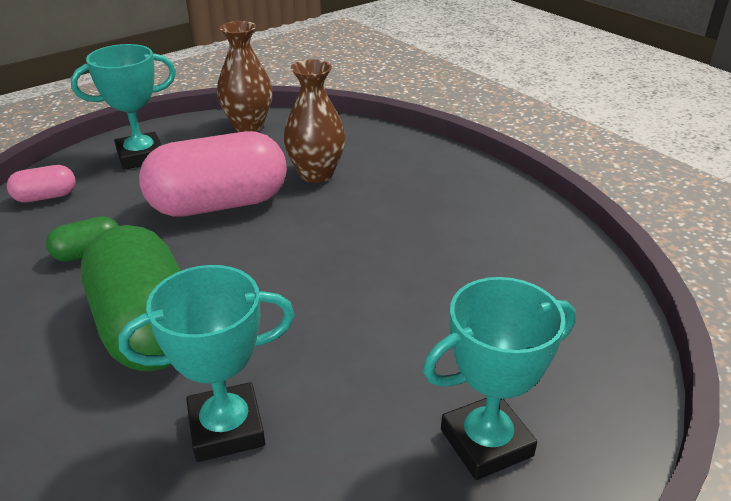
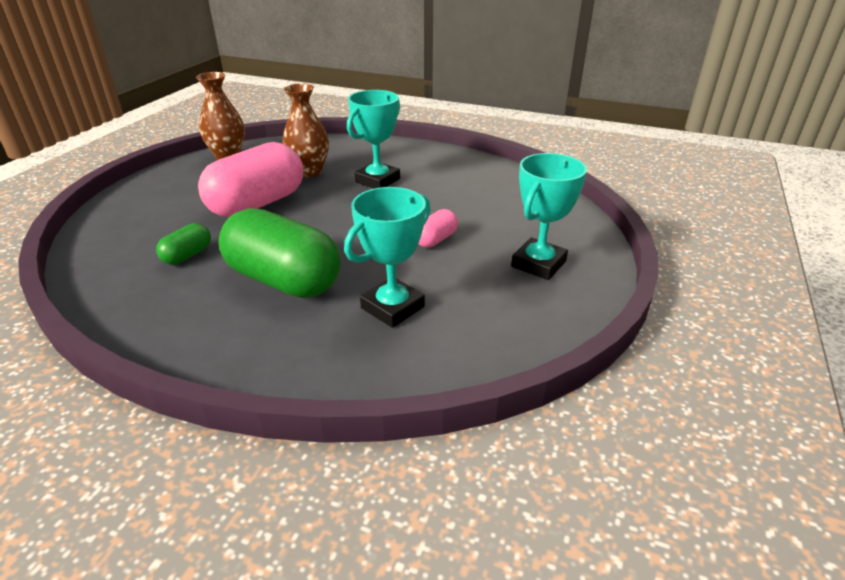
camera: 30 degrees left, 0 degrees up
(45, 197) = (108, 234): pink capsule -> pink capsule (435, 240)
(141, 156) = (161, 192): turquoise trophy -> turquoise trophy (377, 180)

